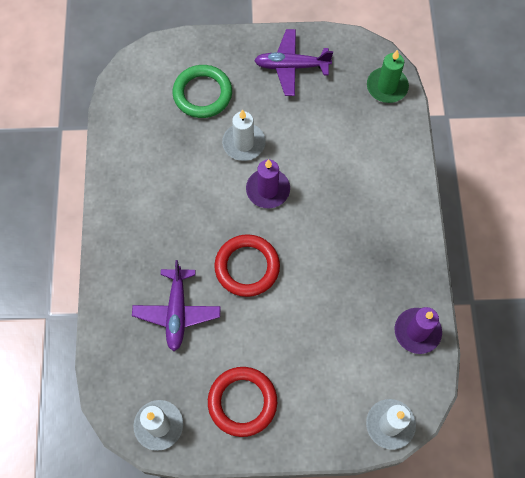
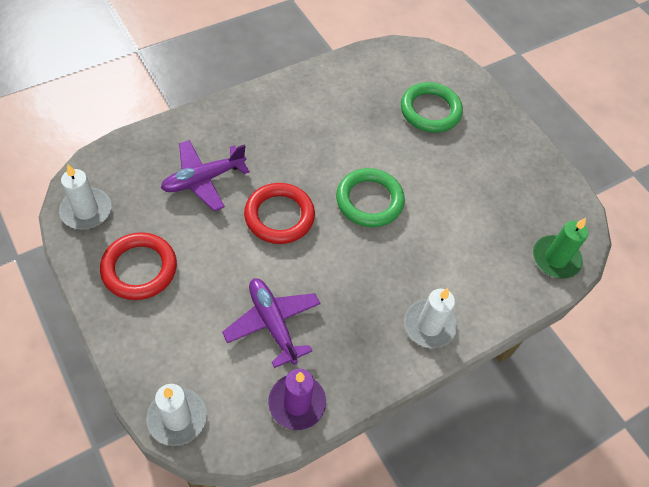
camera: 55 degrees right, 10 degrees down
(244, 143) = (404, 162): white candle -> white candle (429, 325)
(268, 190) = (369, 200): purple candle -> green ring
(291, 66) = (512, 167): purple plane -> purple plane (273, 324)

